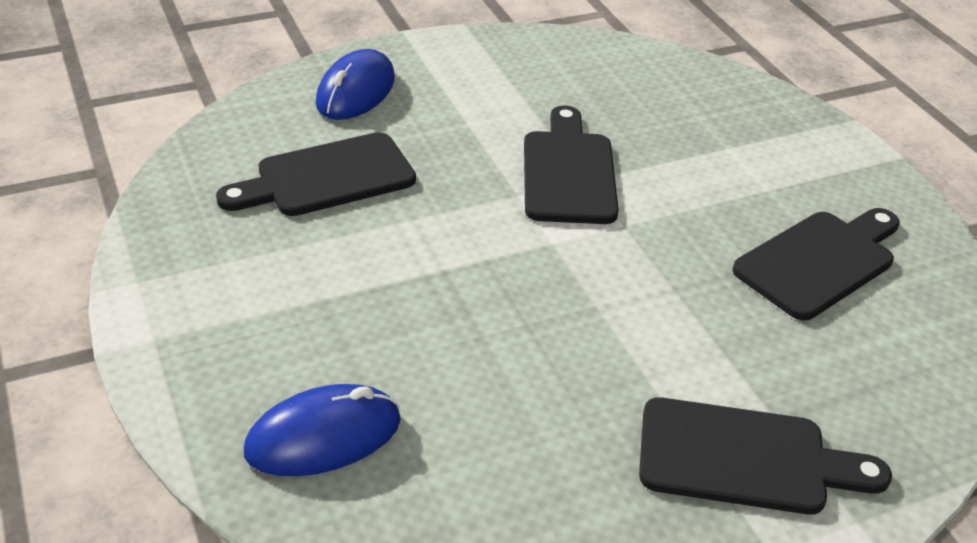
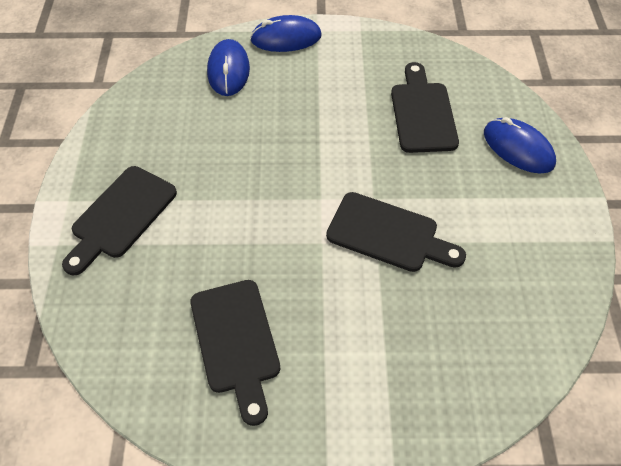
camera: 115 degrees right, 15 degrees up
(192, 378) = (286, 38): none -> blue mouse

